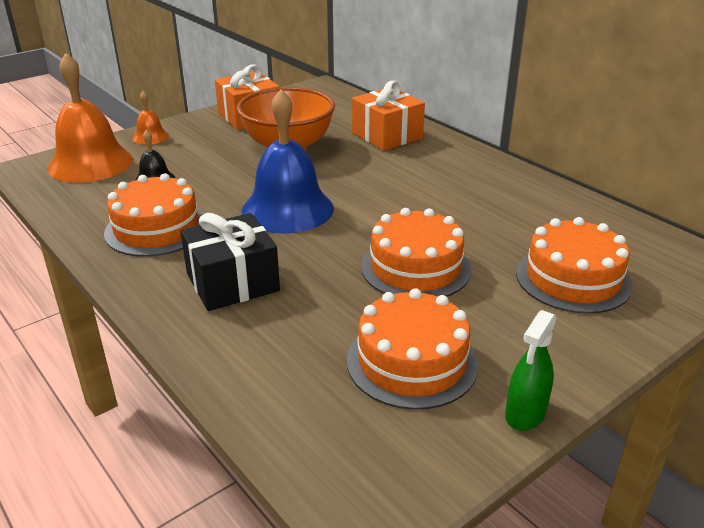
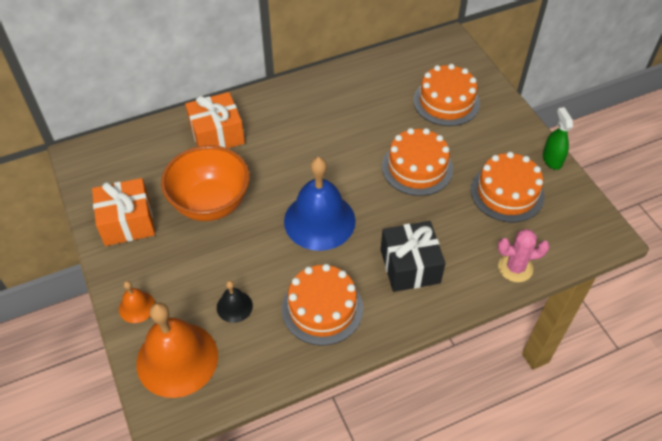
camera: 75 degrees left, 20 degrees up
(252, 385) = (515, 268): none -> pink cactus
(525, 414) = (552, 160): green spray bottle -> green spray bottle turned 150 degrees counterclockwise

